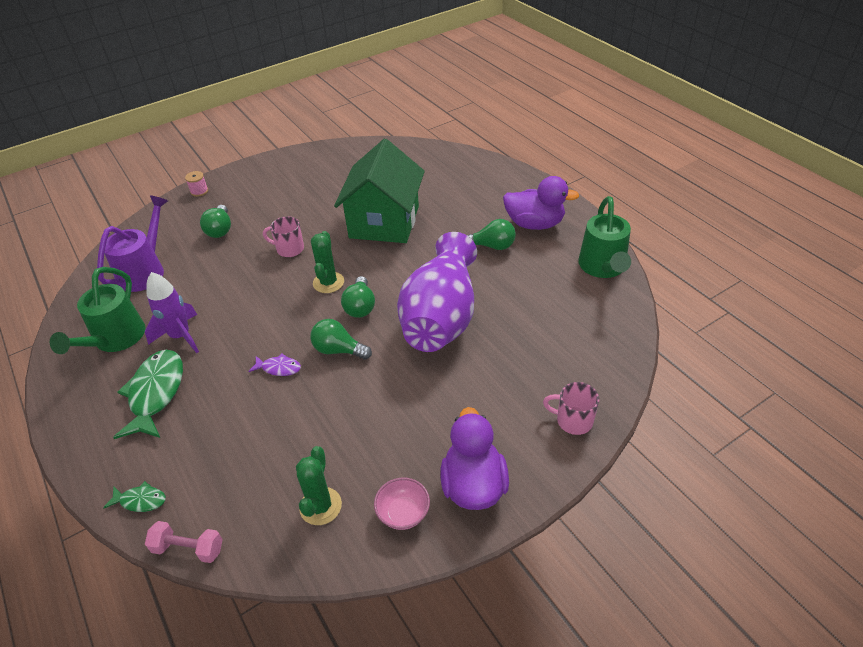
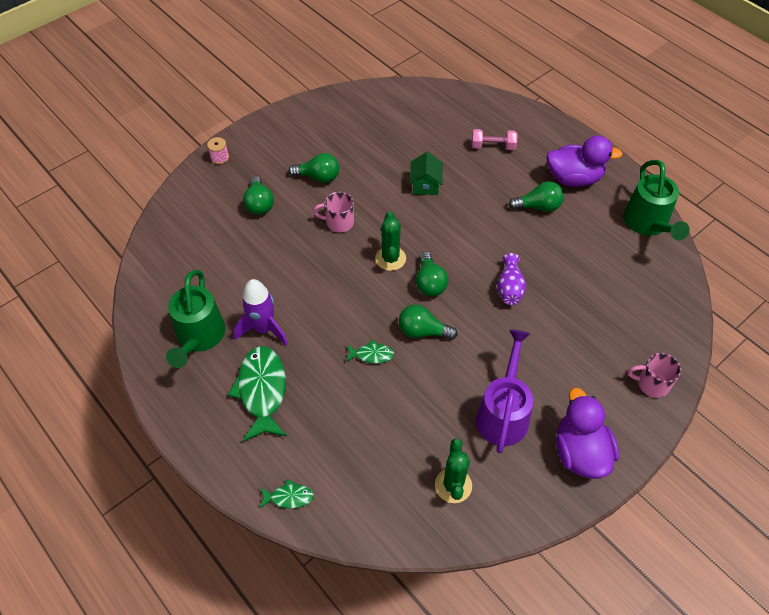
camera: 10 degrees left, 10 degrees up
(145, 270) = (199, 257): purple watering can -> purple watering can (503, 413)
(188, 548) = (349, 536): pink dumbbell -> pink dumbbell (493, 146)
(279, 368) = (372, 355): purple fish -> green fish
(284, 211) = (318, 177): none -> green light bulb
(384, 222) = (425, 185): green house -> green house, size x0.43
(403, 513) = (527, 484): pink bowl -> none
(441, 316) = (509, 288): purple vase -> purple vase, size x0.41

